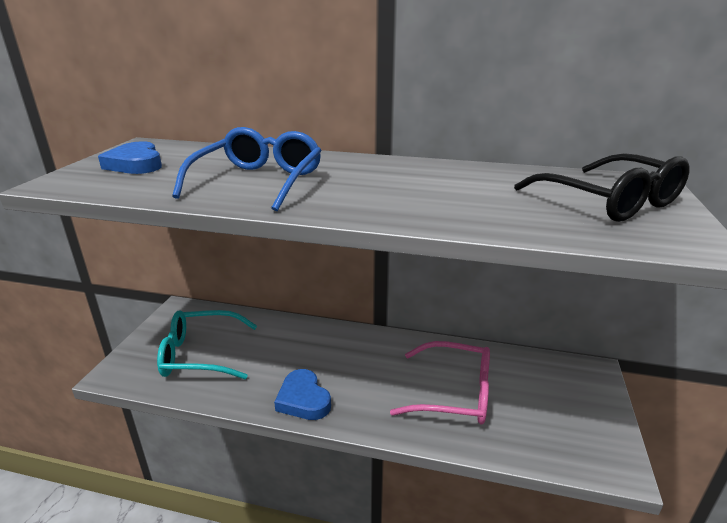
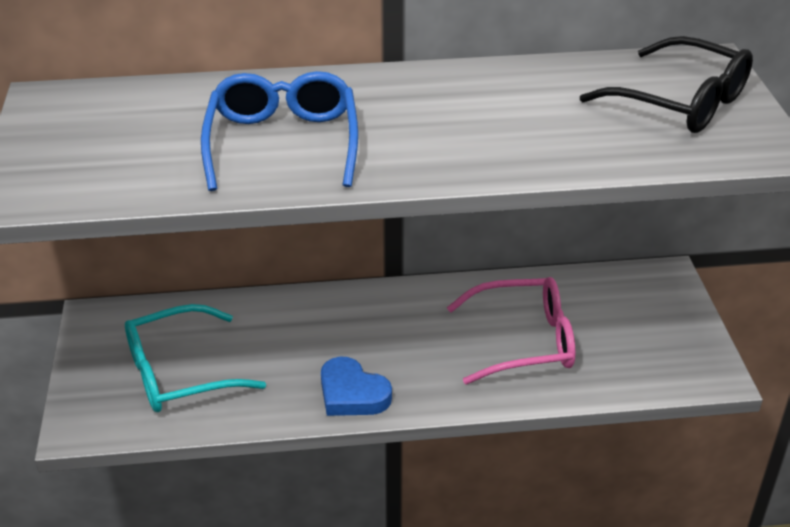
camera: 20 degrees left, 10 degrees up
(136, 164) = (86, 141): blue heart -> none

